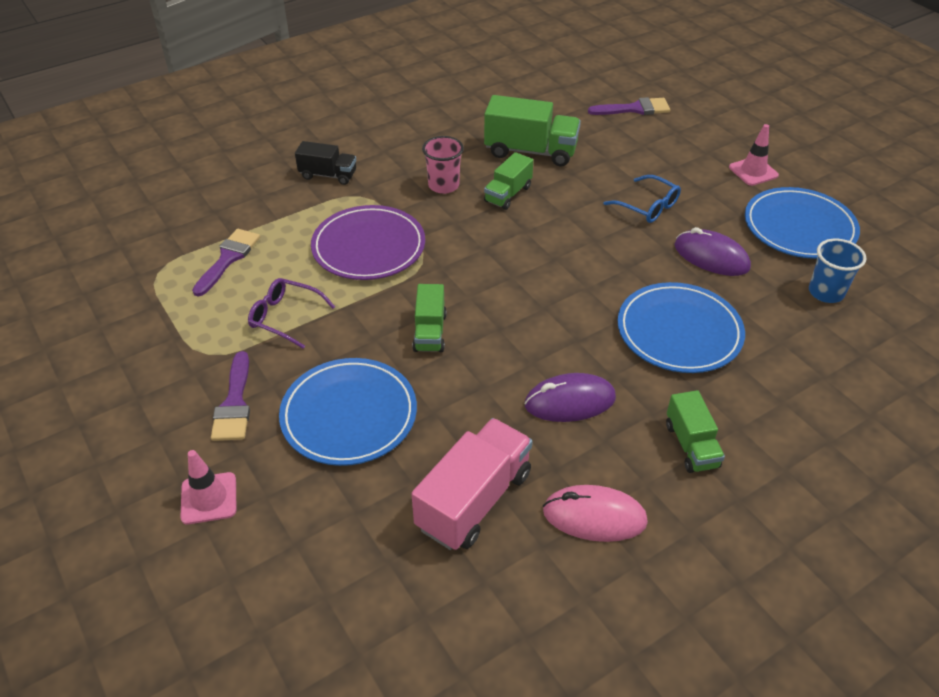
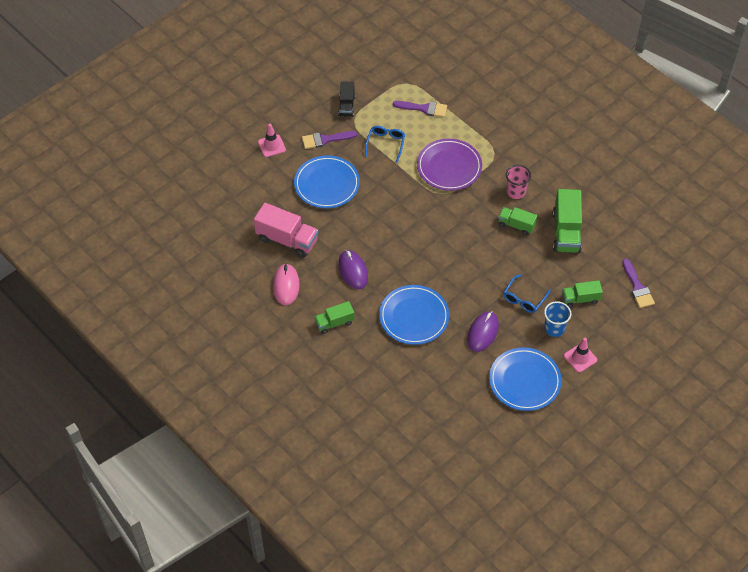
camera: 80 degrees right, 10 degrees up
(286, 317) = (385, 144): purple glasses -> blue glasses
(328, 175) = (510, 134): black truck -> black truck (346, 106)
(430, 332) = (388, 206): green truck -> green truck (580, 299)
(826, 292) = (464, 390): blue cup -> blue cup (554, 328)

